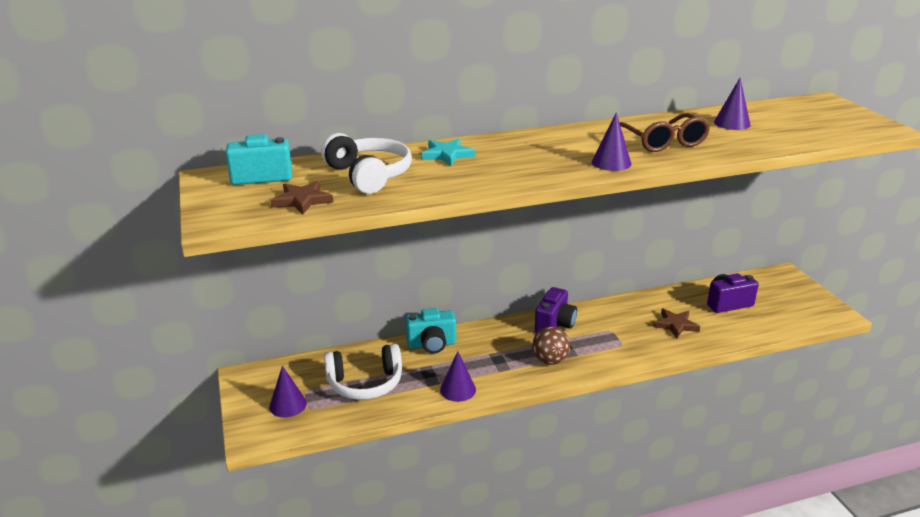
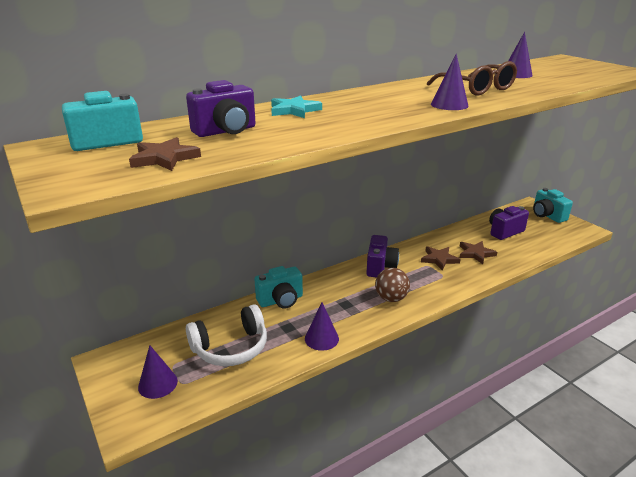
camera: 15 degrees left, 0 degrees up
(369, 175) = (226, 131): white headphones -> purple camera
(627, 325) = (439, 259): none -> brown star
(796, 290) = (547, 216): none -> turquoise camera

